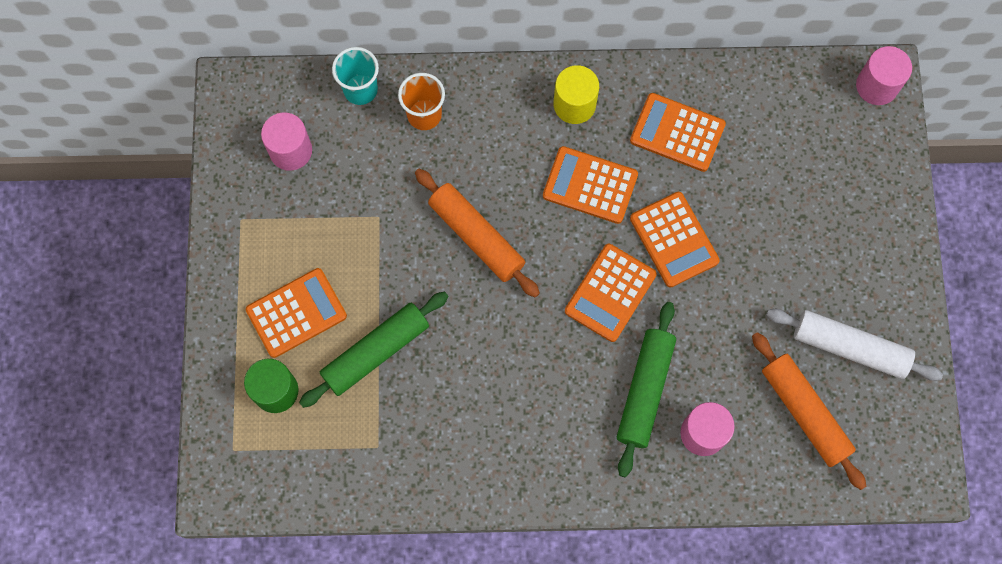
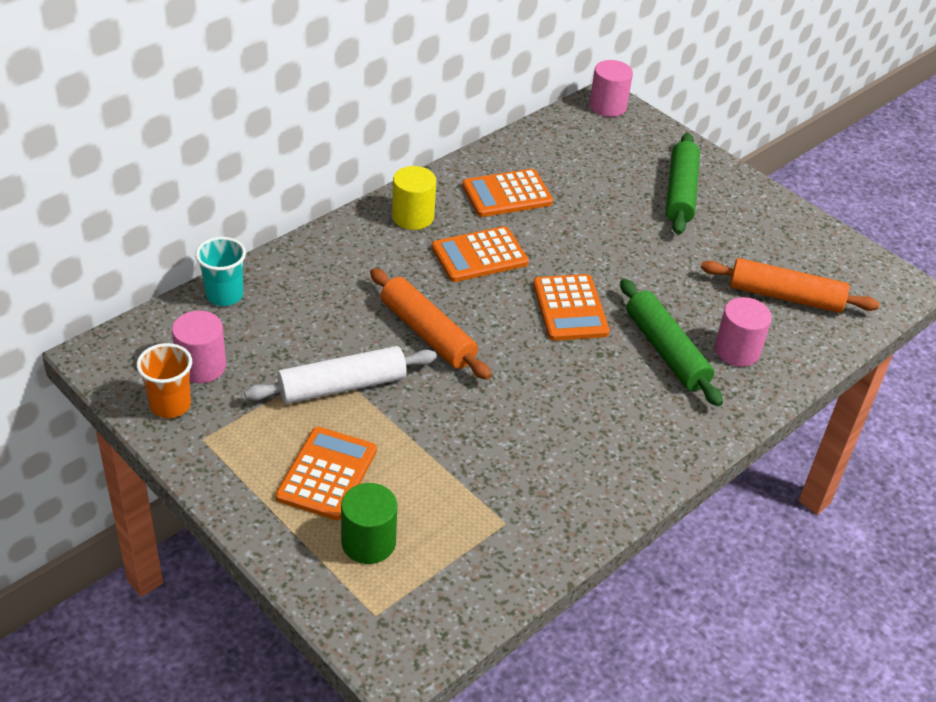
camera: 45 degrees left, 30 degrees down
(376, 352) = (429, 457): green rolling pin -> green rolling pin (681, 192)
(424, 115) = (298, 283): orange cup -> orange cup (170, 405)
(476, 237) = (427, 333): orange rolling pin -> orange rolling pin turned 45 degrees clockwise
(674, 239) = (577, 253): orange calculator -> none
(850, 347) = (765, 244): white rolling pin -> white rolling pin (342, 386)

